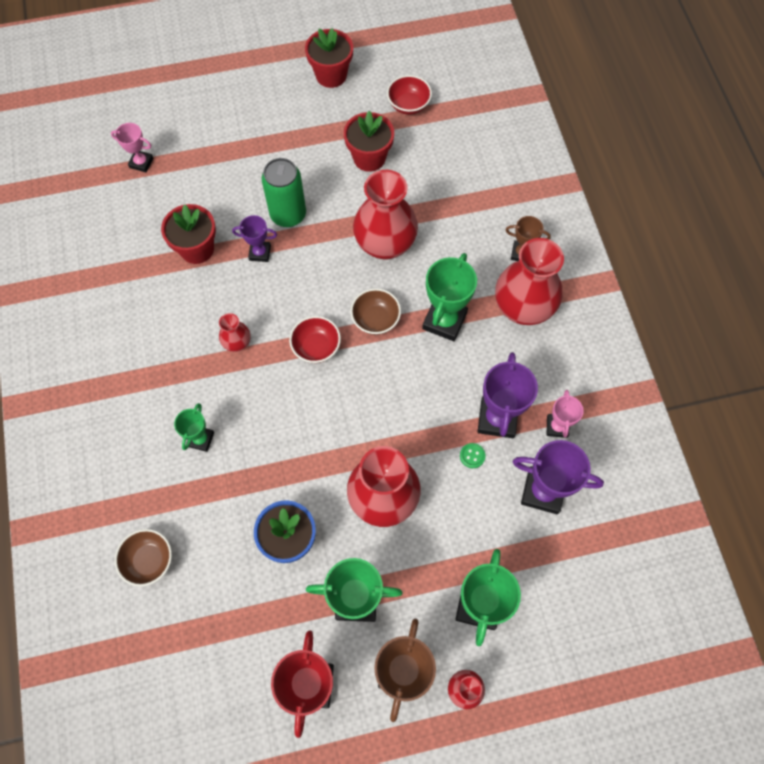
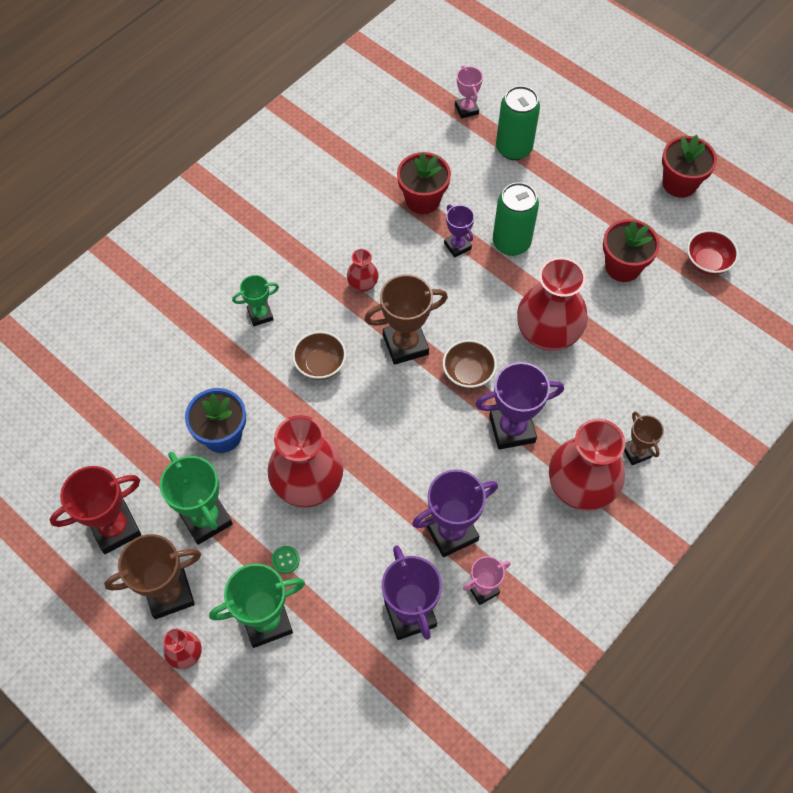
camera: 55 degrees right, 5 degrees down
(149, 560) = (137, 346): brown bowl -> brown bowl (320, 364)
(206, 156) = (513, 148): none -> green can
(316, 347) = (405, 344): red bowl -> brown trophy
(444, 321) = (512, 429): green trophy -> purple trophy
(472, 456) = (400, 532): green button -> green button (285, 560)

